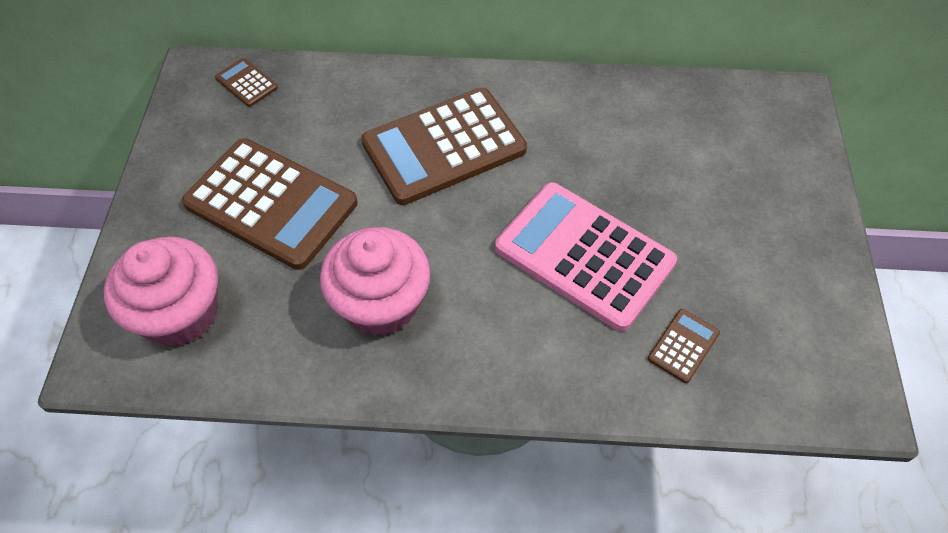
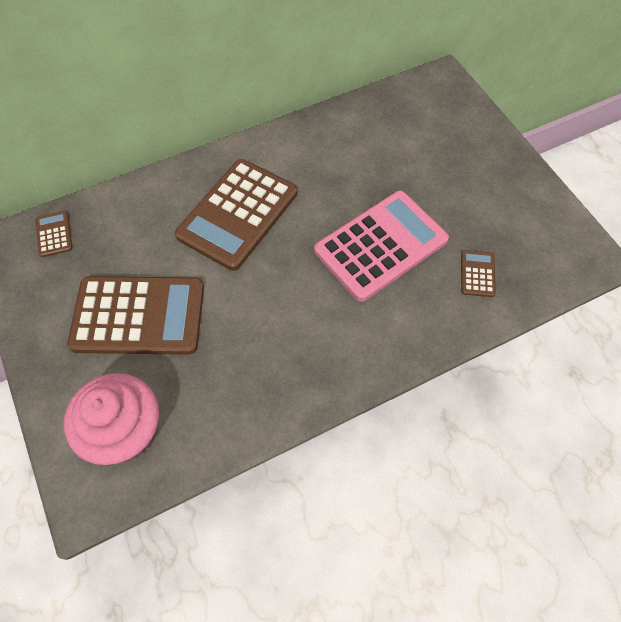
camera: 30 degrees left, 5 degrees up
(246, 83) = (54, 234): brown calculator -> brown calculator turned 60 degrees clockwise
(381, 303) = (268, 346): pink cupcake -> none
(584, 255) = (380, 245): pink calculator -> pink calculator turned 135 degrees clockwise

